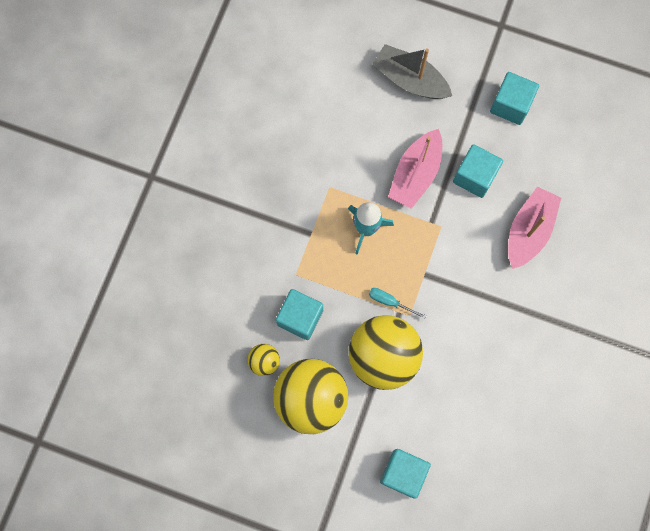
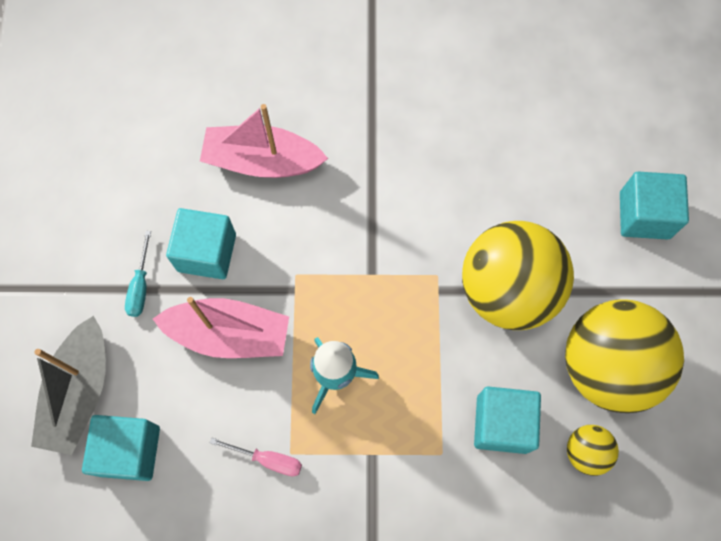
camera: 110 degrees left, 5 degrees down
(331, 173) = (267, 459): none -> pink screwdriver
(390, 302) = (429, 307): turquoise screwdriver -> turquoise screwdriver (141, 286)
(510, 105) = (82, 237): turquoise cube -> turquoise cube (130, 451)

